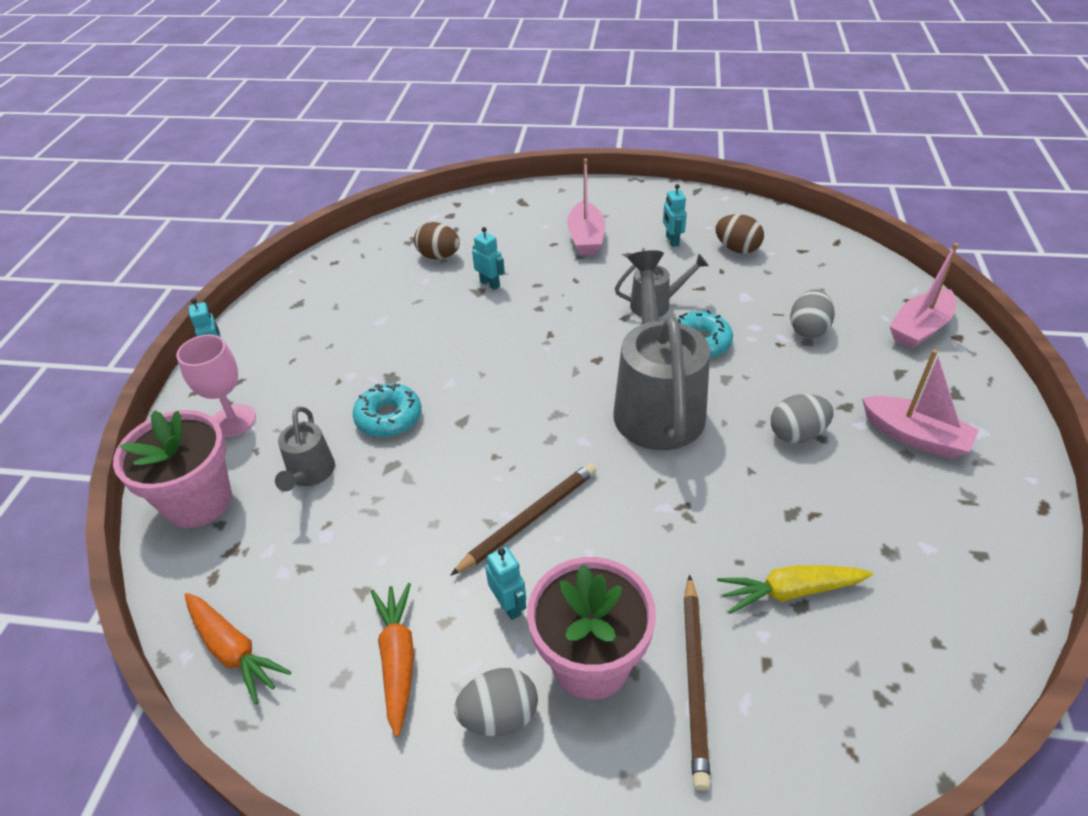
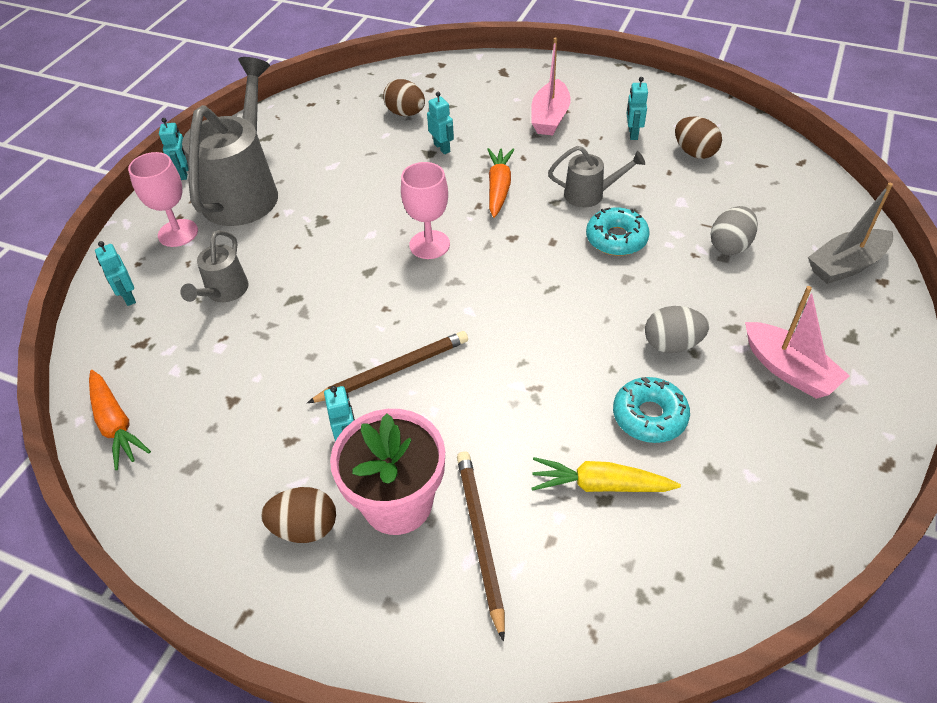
camera: 15 degrees right, 5 degrees up
(198, 501) = (128, 297): pink flower pot -> turquoise robot
(389, 417) = (307, 256): turquoise donut -> turquoise donut (649, 416)
(398, 659) = (240, 462): orange carrot -> orange carrot (499, 188)
(499, 716) = (305, 527): grey egg -> brown egg
(515, 382) = (429, 245): none -> pink goblet
(656, 403) = (550, 289): grey watering can -> grey watering can (244, 191)
(694, 679) = (480, 539): brown pencil -> brown pencil turned 150 degrees clockwise
(919, 328) = (846, 265): pink boat -> grey boat

